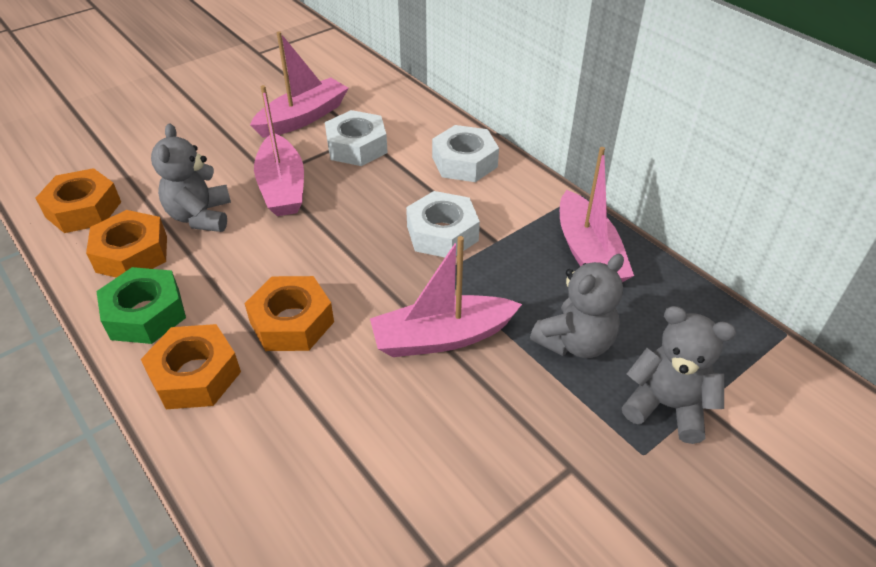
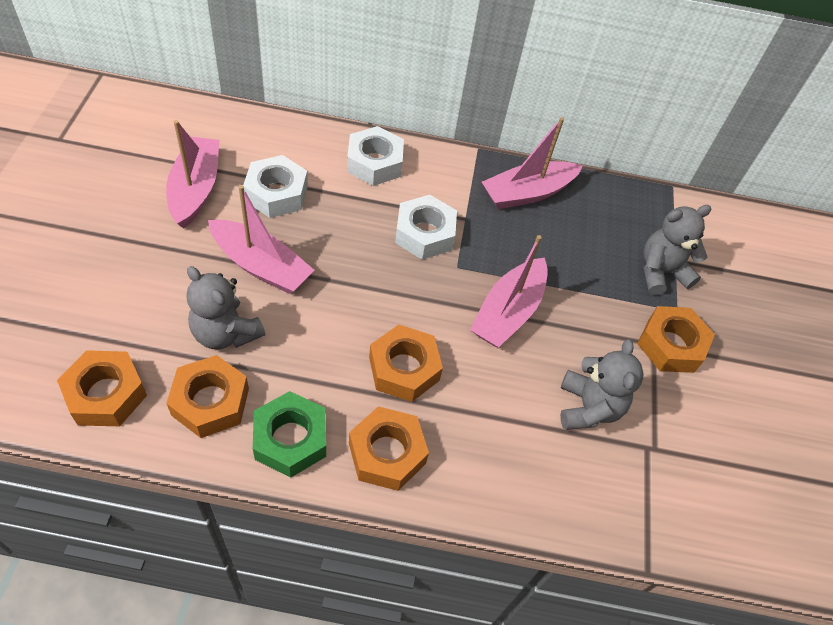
camera: 50 degrees left, 10 degrees up
(575, 342) = (581, 263): grey teddy bear -> grey teddy bear (588, 407)
(588, 253) = (527, 193): pink boat -> pink boat turned 120 degrees clockwise
(591, 483) = (670, 345): none -> orange nut

